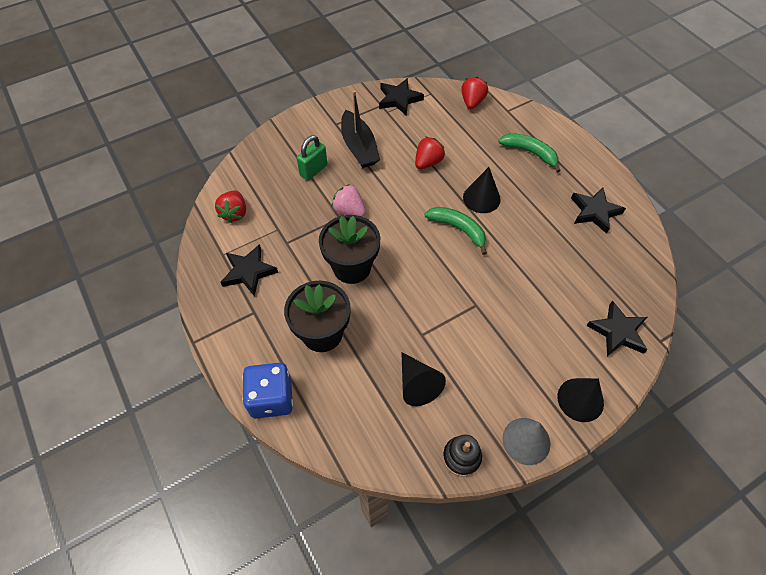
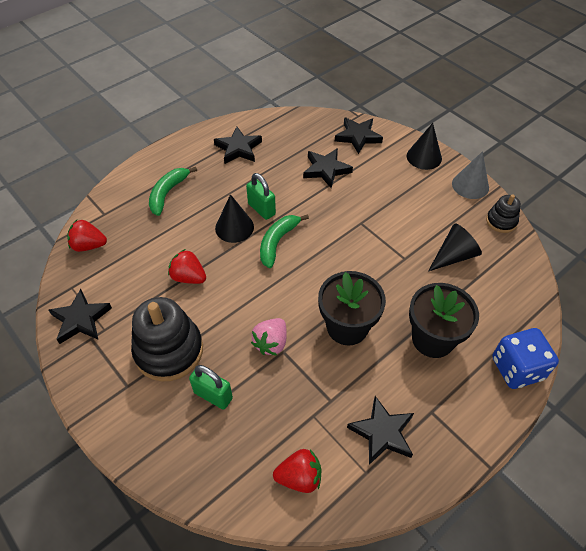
camera: 100 degrees left, 5 degrees down
(359, 147) = (169, 350): black boat -> black stacking toy
(503, 221) = (261, 209): none -> green padlock
(559, 287) = (326, 169): none -> black star

